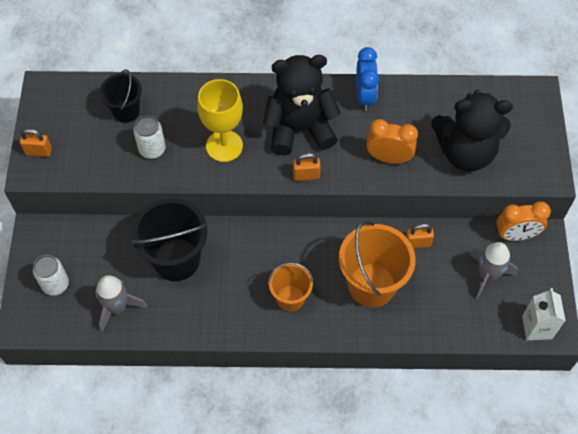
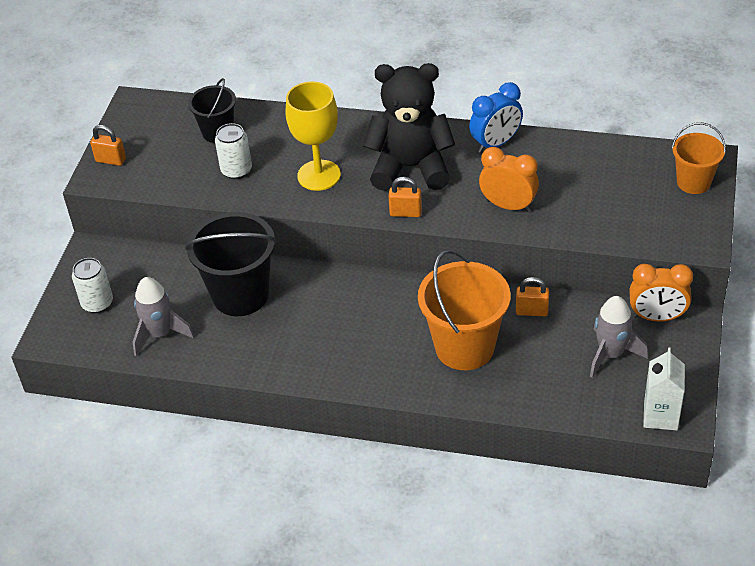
camera: 15 degrees right, 15 degrees down
(290, 298) = (363, 349): orange bucket -> orange bucket (693, 182)
(365, 96) = (496, 144): blue clock -> blue clock turned 45 degrees clockwise
(465, 152) = (603, 209): black teddy bear -> none

